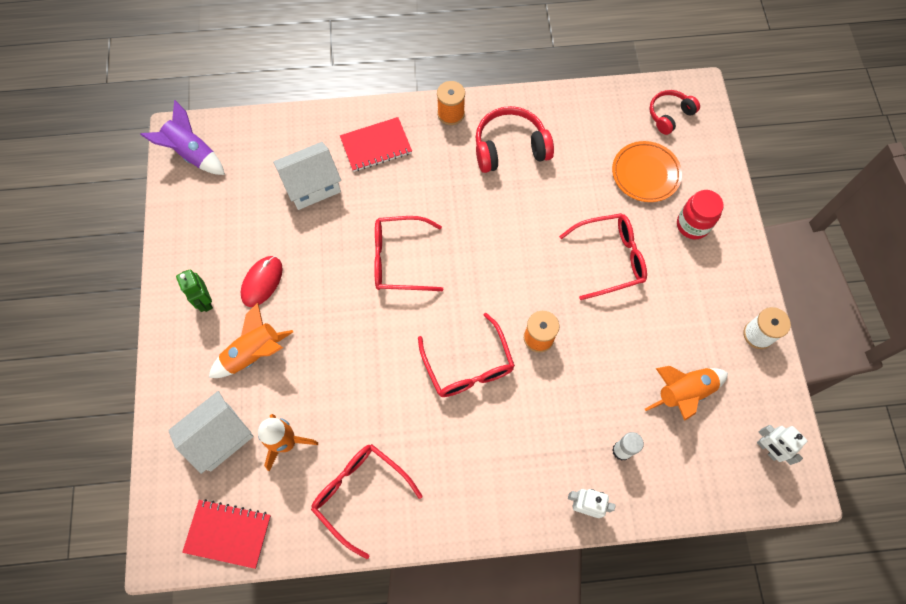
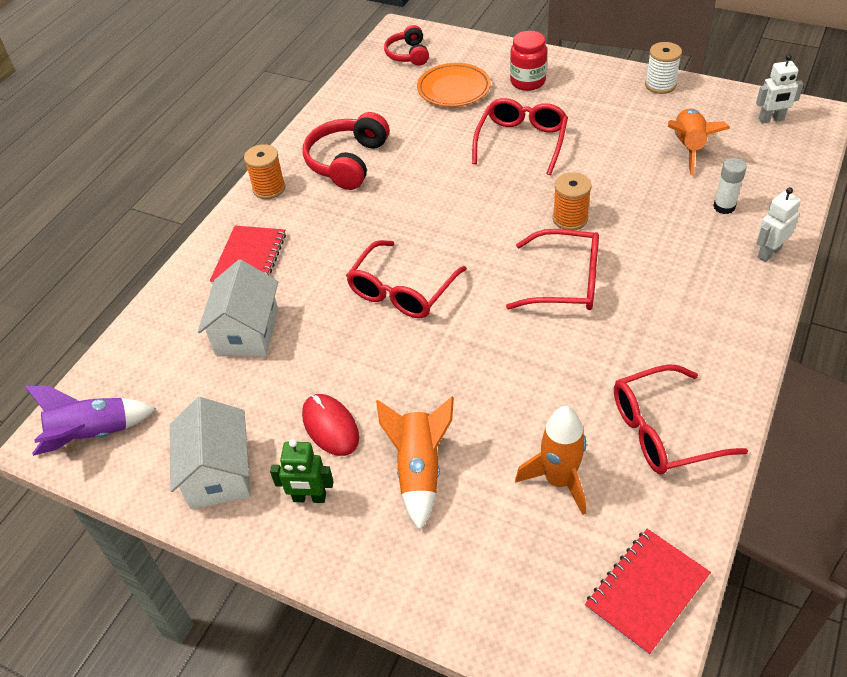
camera: 55 degrees left, 20 degrees down
(219, 437) = (508, 552): white house -> white house (219, 473)

